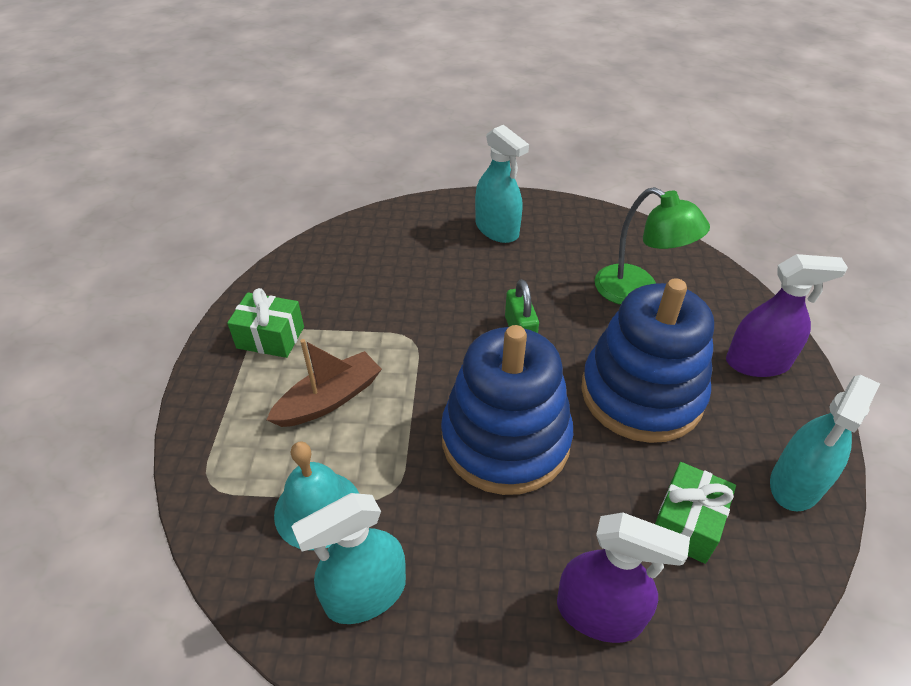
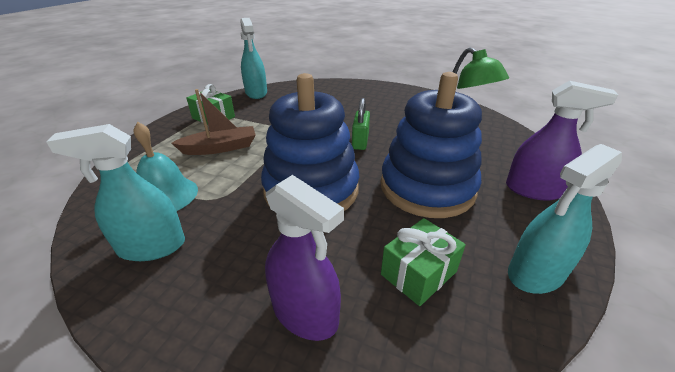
camera: 20 degrees right, 10 degrees down
(497, 229) = (378, 97): turquoise spray bottle -> turquoise spray bottle (256, 93)

